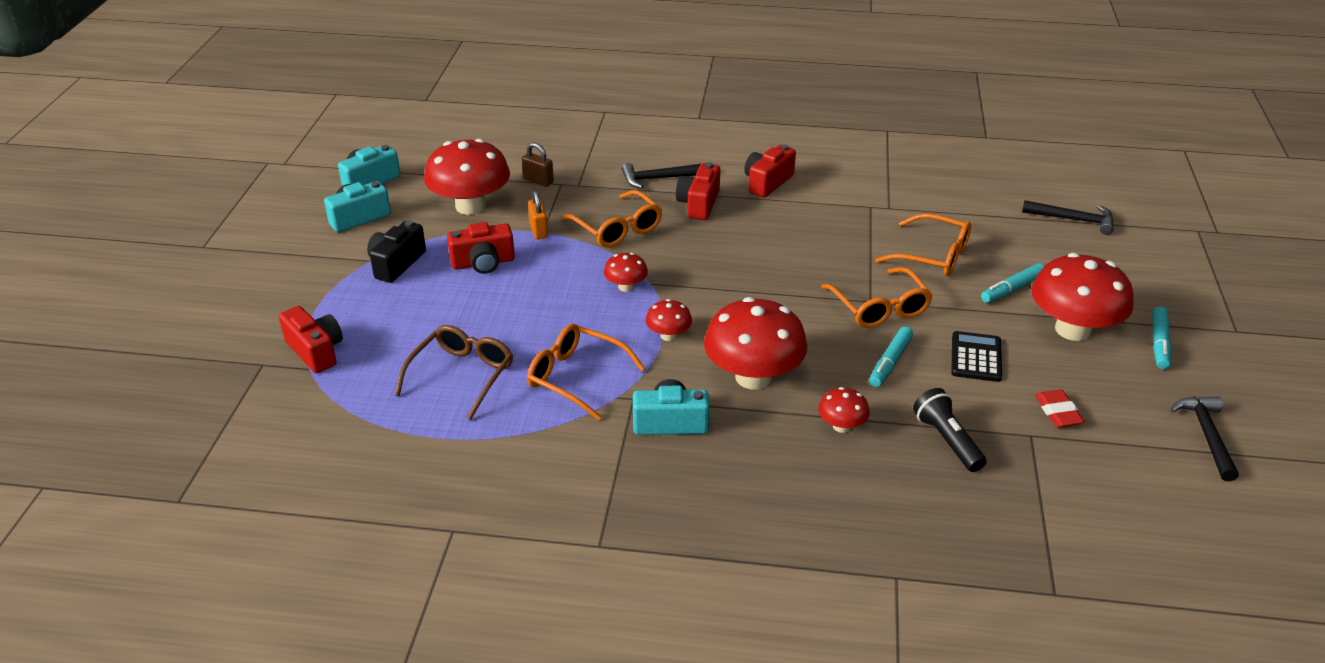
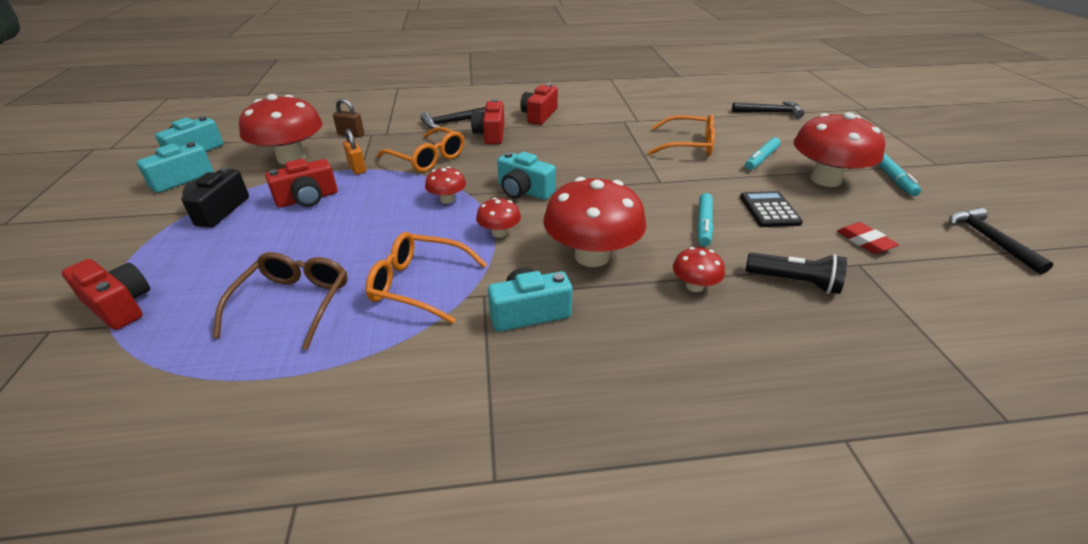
camera: 15 degrees left, 0 degrees up
(711, 289) = (524, 191): none -> turquoise camera
(879, 308) = (670, 185): orange glasses -> none
(947, 440) = (794, 282): black flashlight -> black flashlight turned 150 degrees clockwise

